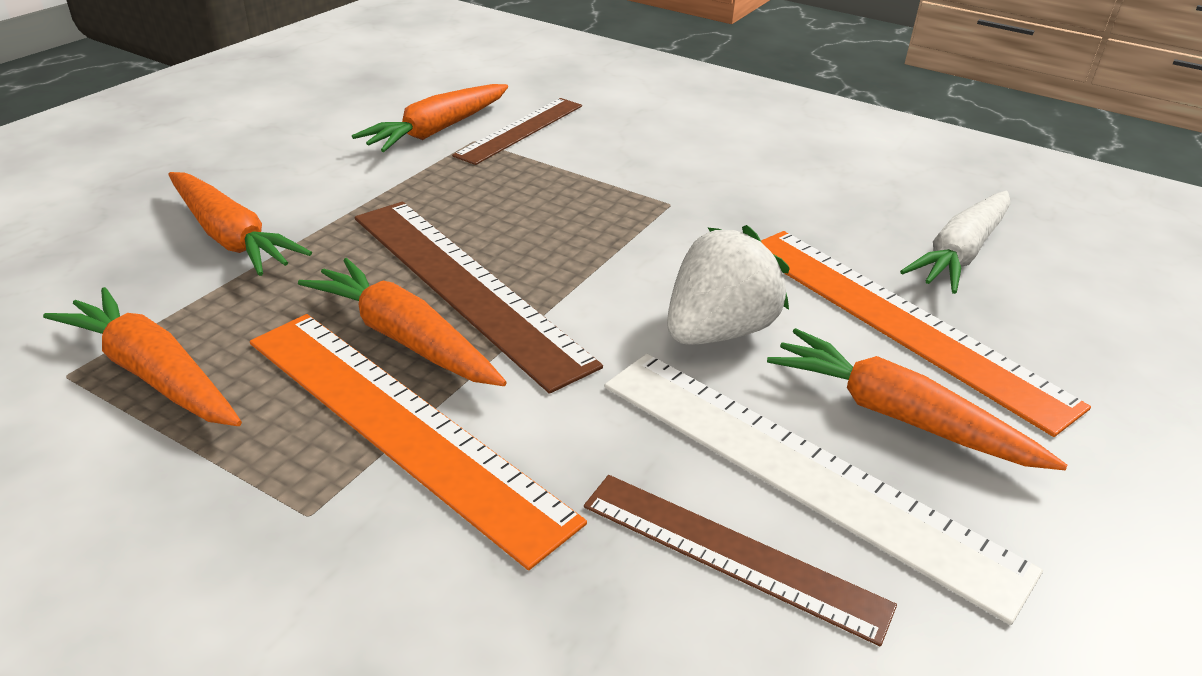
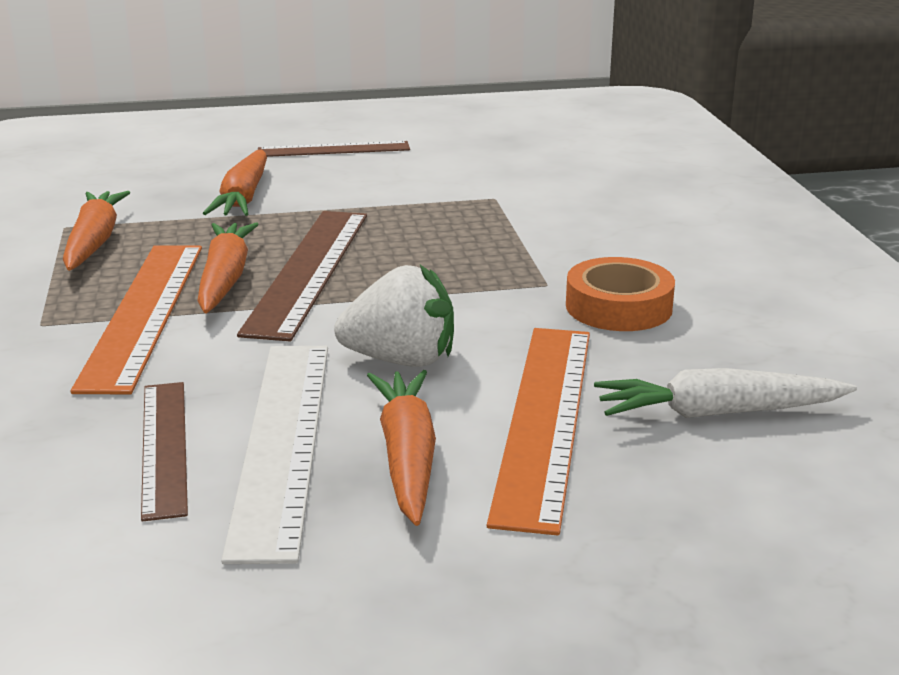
camera: 50 degrees right, 10 degrees down
(437, 130) = (481, 184): orange carrot -> none
(520, 130) = (542, 202): brown ruler -> brown ruler (333, 149)
(751, 199) = (618, 307): none -> orange tape

